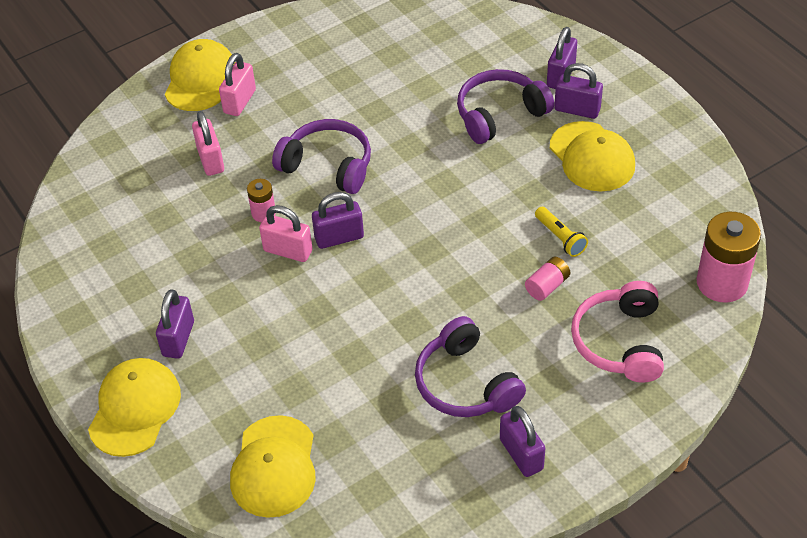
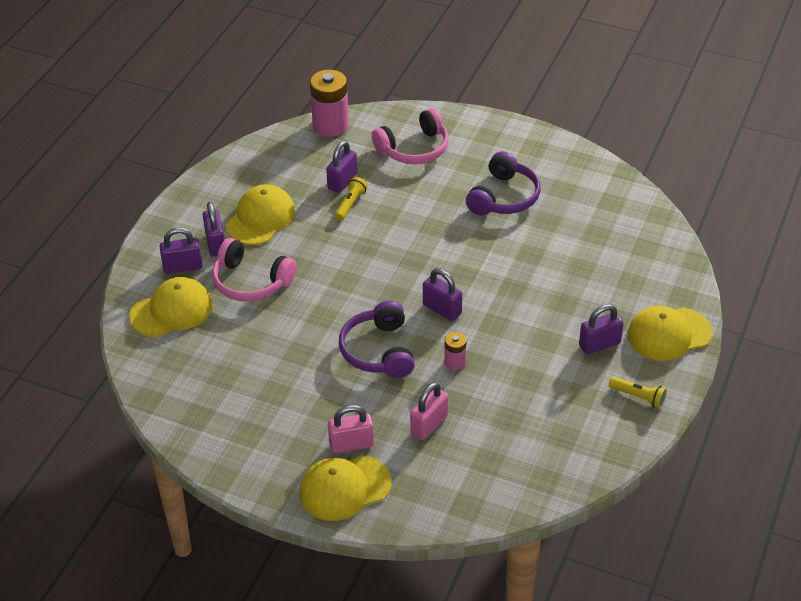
camera: 125 degrees left, 5 degrees down
(89, 329) = (638, 397): none -> yellow flashlight
(274, 467) = (639, 248): yellow cap -> yellow cap (171, 311)
(288, 251) = (477, 330): pink padlock -> none
(499, 114) = (251, 282): purple headphones -> pink headphones
(521, 454) = (530, 156): purple padlock -> purple padlock (342, 182)
(547, 286) = (397, 194): pink battery -> none

